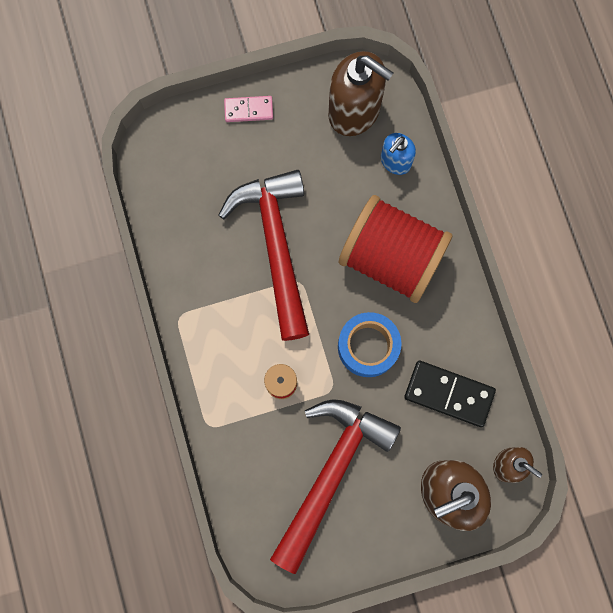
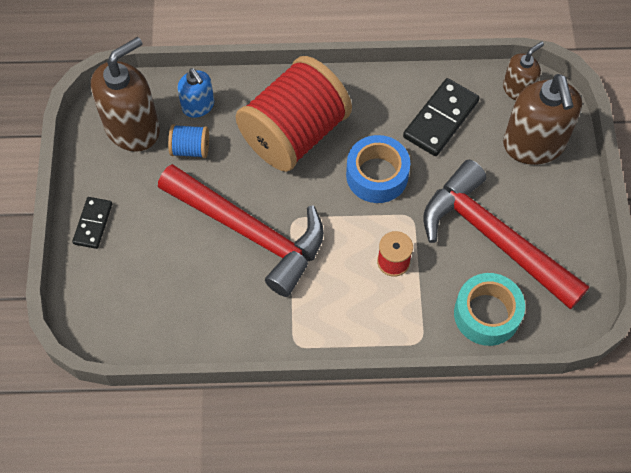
camera: 75 degrees left, 15 degrees down
(248, 110) = (93, 224): pink domino -> black domino
(250, 481) = (486, 314): none -> turquoise tape
(276, 246) = (249, 232): red hammer -> red hammer turned 150 degrees counterclockwise
(347, 168) = (190, 149): none -> blue spool

